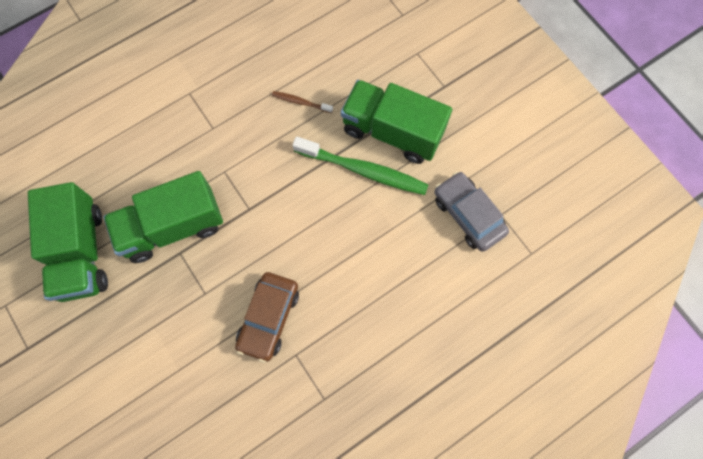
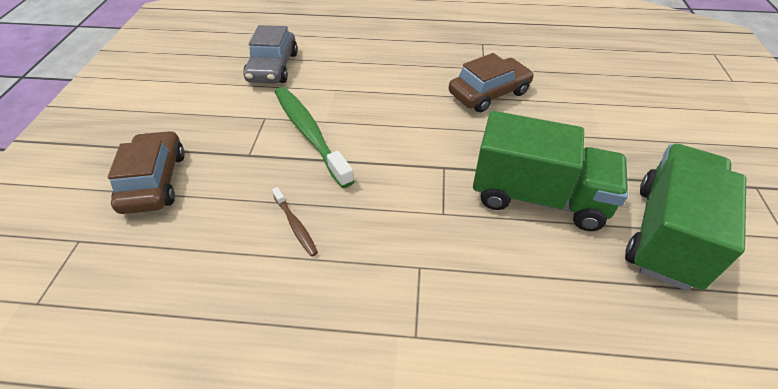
camera: 140 degrees left, 25 degrees down
(392, 132) = (249, 144): green truck -> none
(413, 67) = (154, 181): none -> brown car

